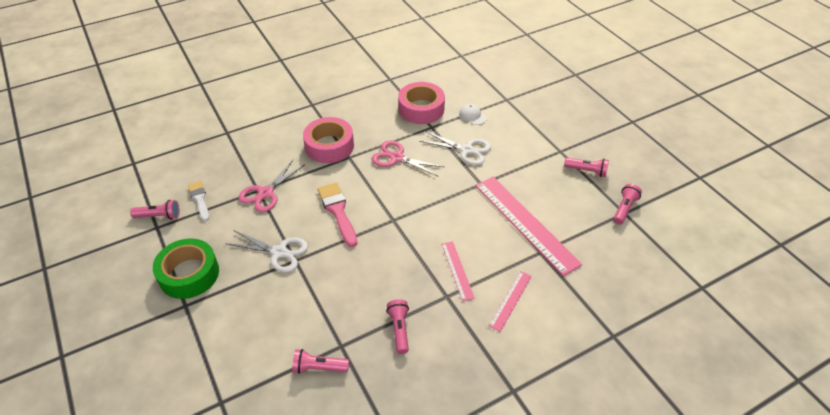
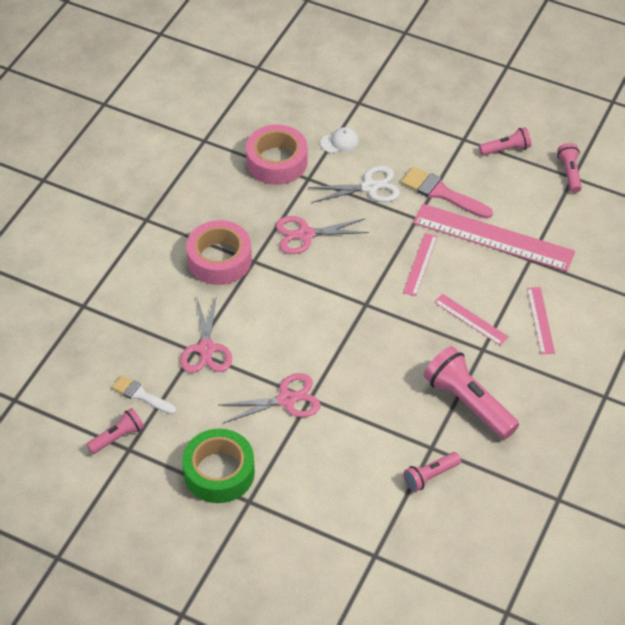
camera: 35 degrees left, 5 degrees up
(279, 252) = (286, 399): white scissors -> pink scissors
(338, 211) = (302, 326): pink brush -> pink brush (442, 193)
(399, 329) = (468, 403): pink flashlight -> pink flashlight, size x1.82
(455, 214) = (420, 264): none -> pink ruler
(472, 116) = (340, 142): white cap -> white cap turned 150 degrees clockwise

